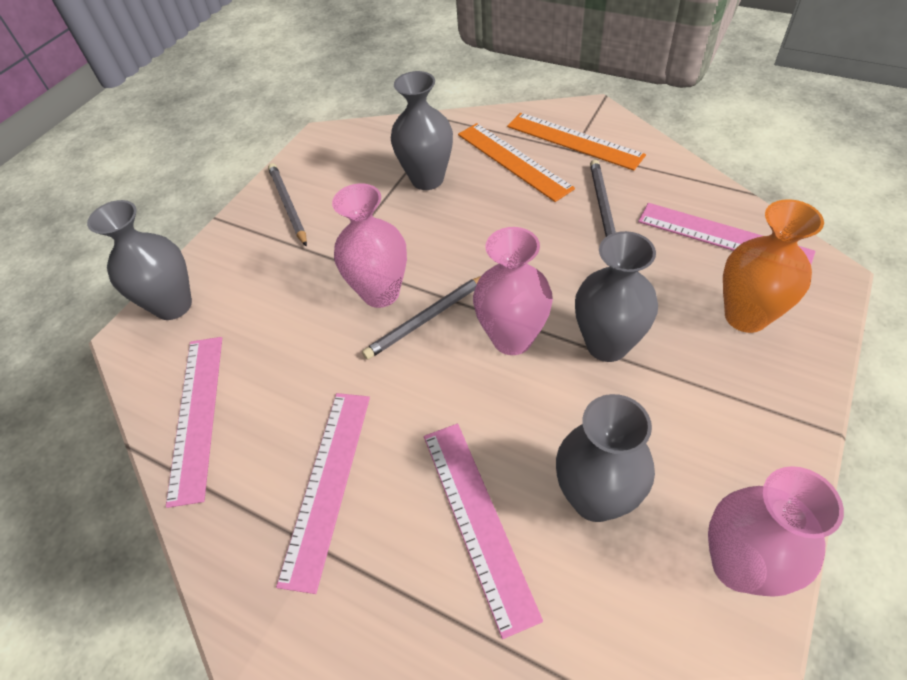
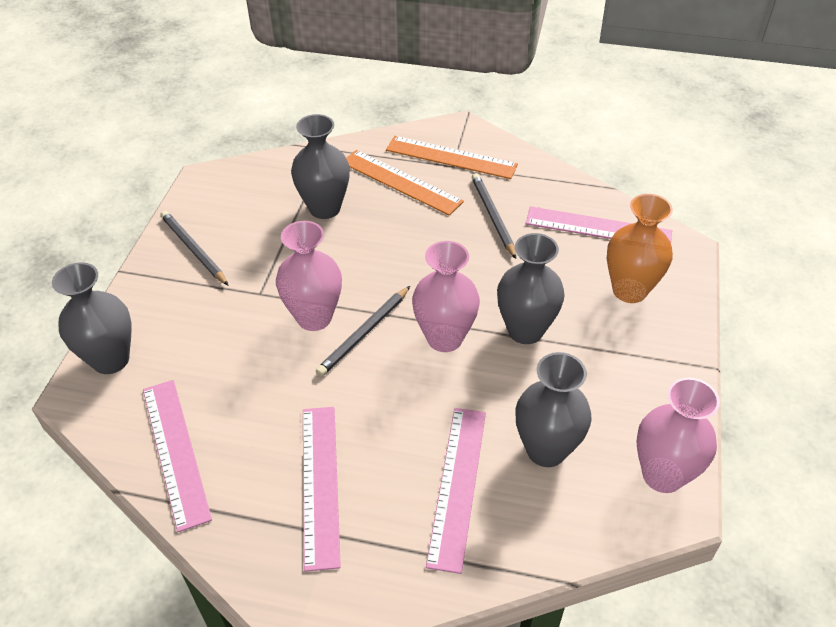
camera: 20 degrees left, 5 degrees down
(477, 520) = (457, 485): pink ruler -> pink ruler turned 45 degrees clockwise

